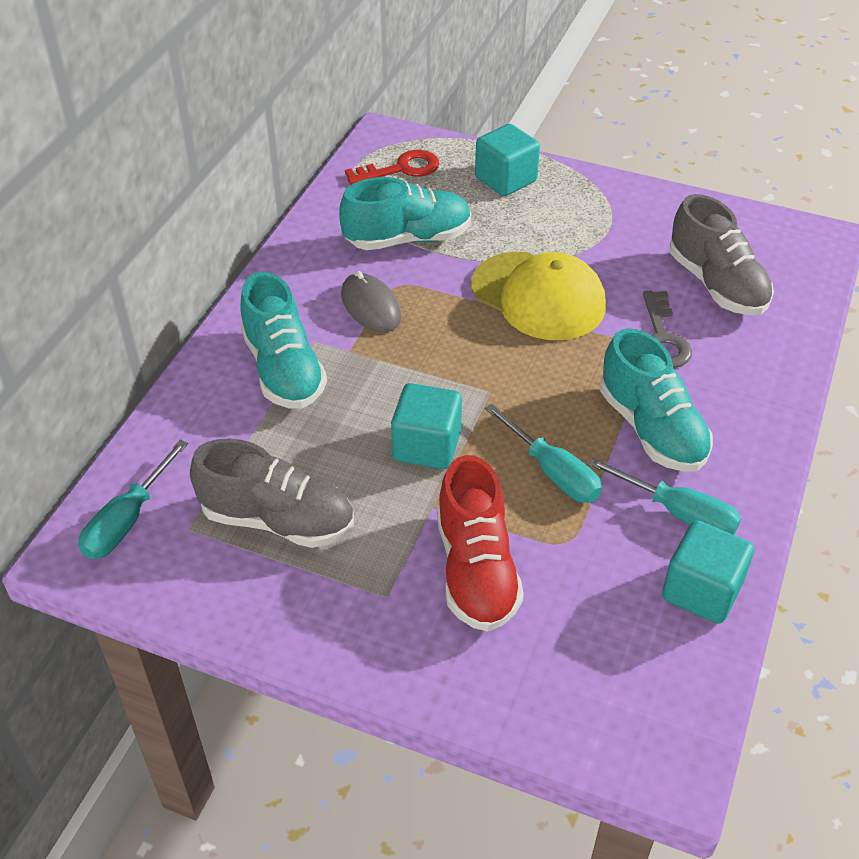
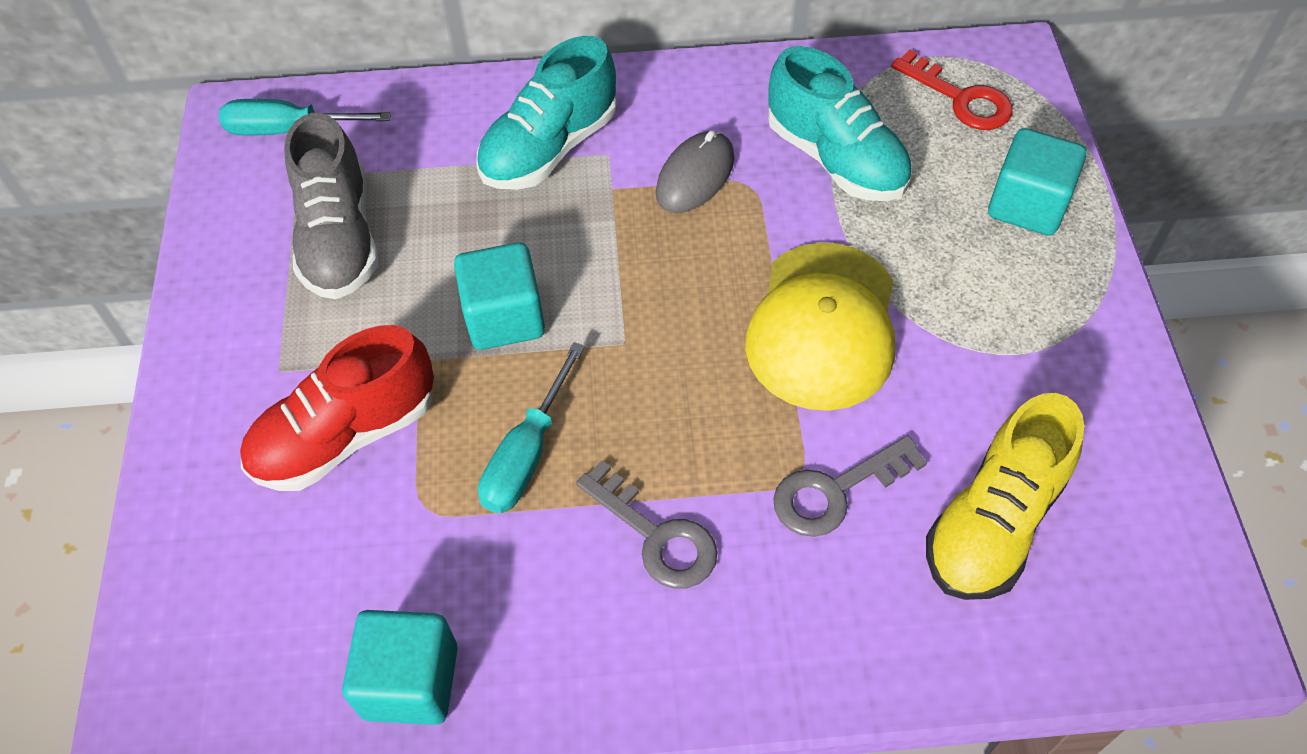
camera: 65 degrees right, 10 degrees up
(651, 429) = (656, 535): turquoise shoe -> grey key
(678, 512) = (526, 614): turquoise screwdriver -> none
(716, 284) = (994, 522): grey shoe -> yellow shoe

